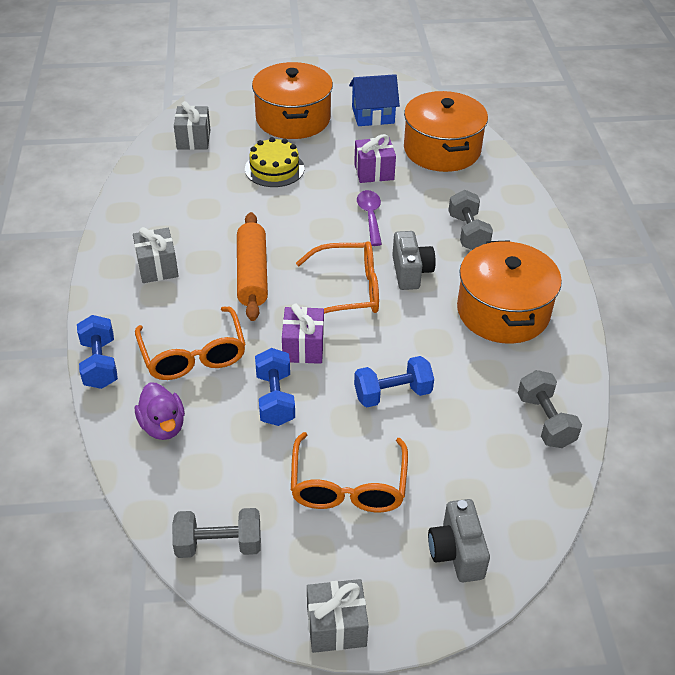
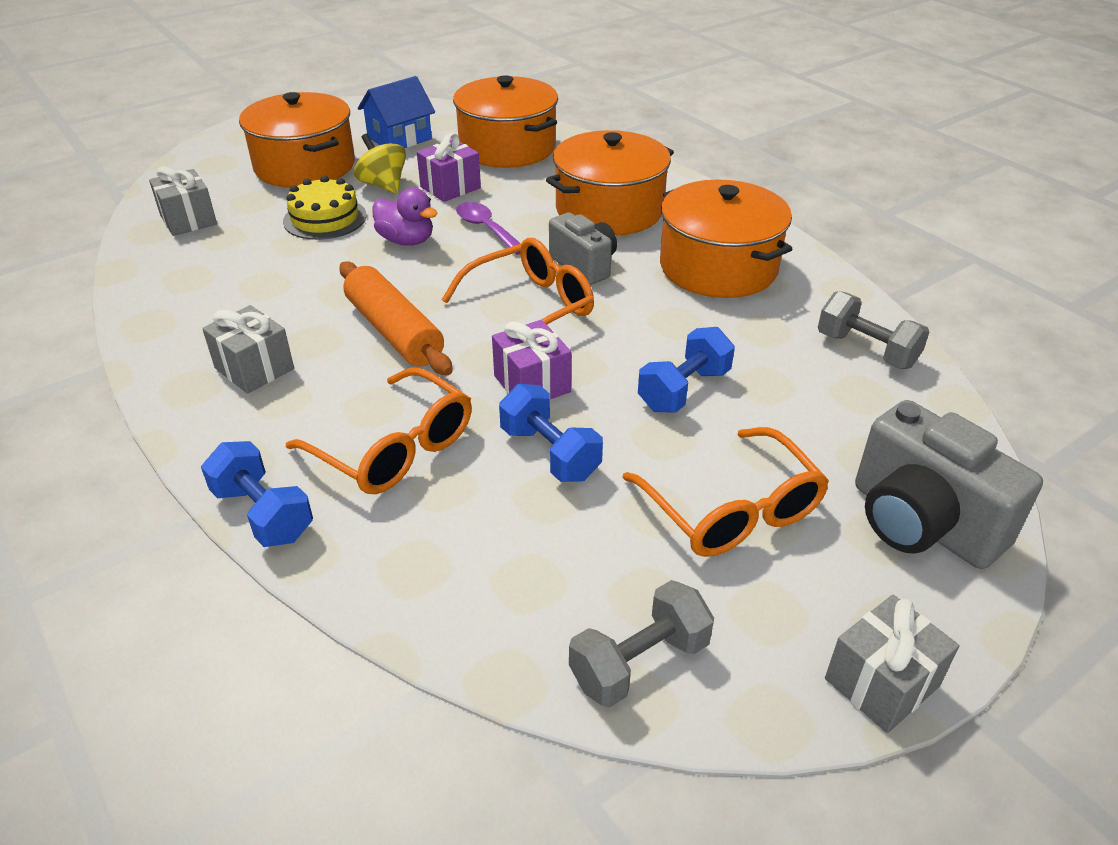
camera: 30 degrees left, 5 degrees down
(163, 426) = (426, 551): purple duck -> purple duck (406, 241)
(331, 154) = (383, 185): none -> yellow spinning top
(456, 552) = (921, 523): grey camera -> grey camera, size x1.56
(468, 233) = (609, 210): grey dumbbell -> orange pot

